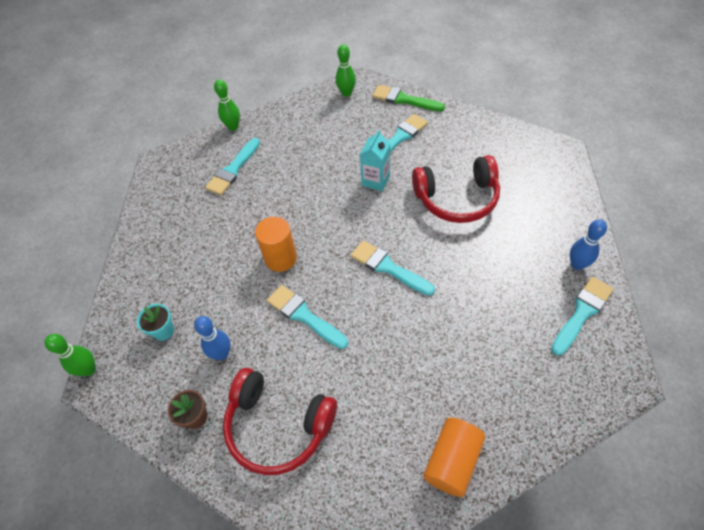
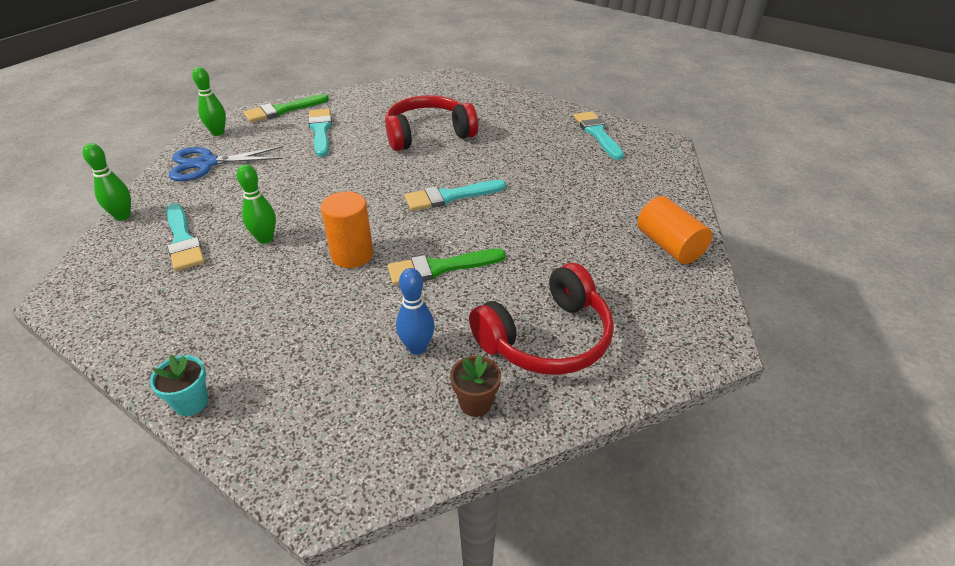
camera: 60 degrees left, 15 degrees down
(89, 369) = (294, 496): green bowling pin -> green bowling pin (265, 239)
(163, 331) = (327, 389): turquoise flower pot -> turquoise flower pot (191, 402)
(304, 316) = (440, 268): turquoise brush -> green brush
(310, 117) = (207, 164): none -> blue scissors
(375, 180) = (347, 162): turquoise carton -> none
(457, 198) = (428, 134): red headphones -> red headphones turned 135 degrees counterclockwise
(577, 264) = (556, 117): blue bowling pin -> none

